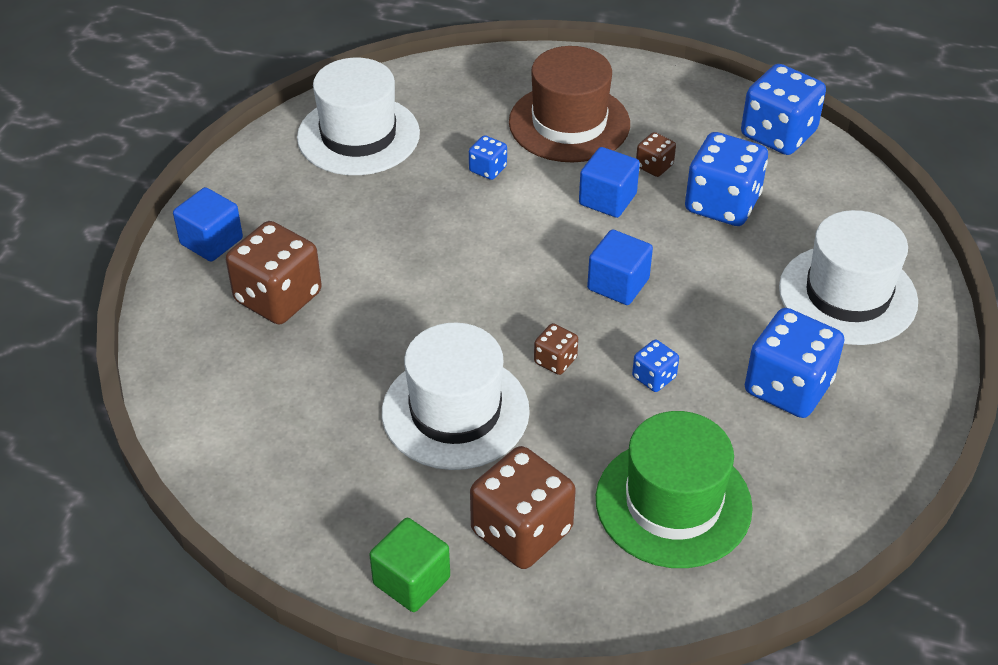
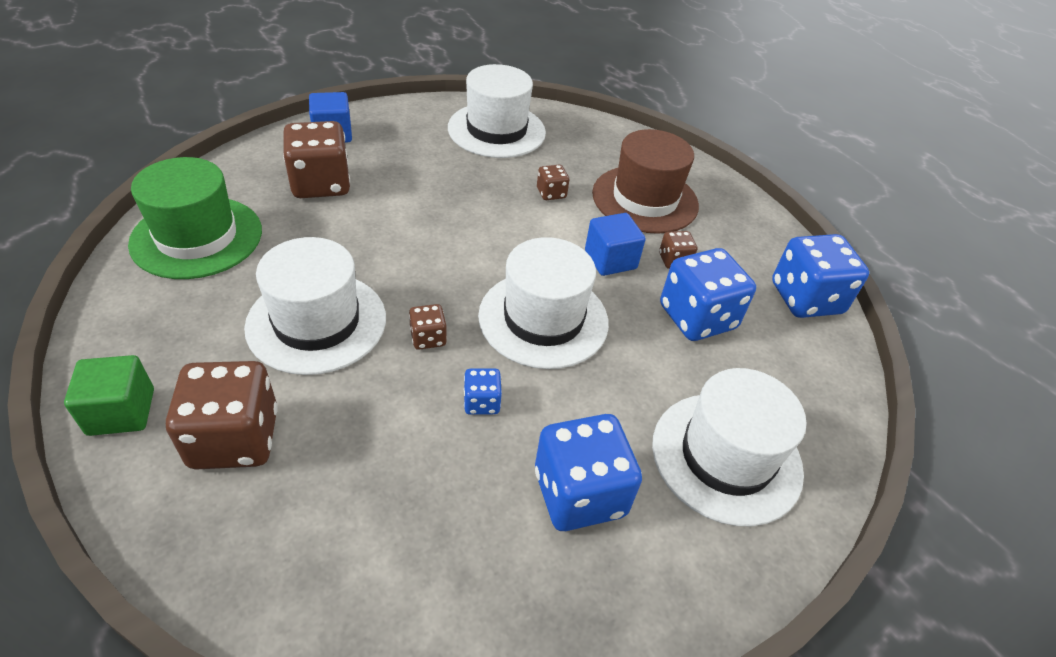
camera: 35 degrees right, 0 degrees up
(488, 169) = (551, 193): blue dice -> brown dice
(618, 284) = (543, 319): blue cube -> white hat
(673, 503) = (364, 511): green hat -> green hat (197, 237)

